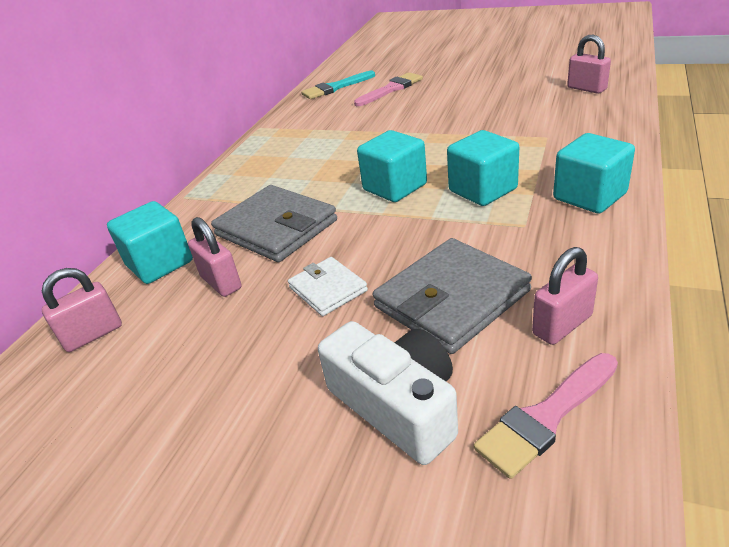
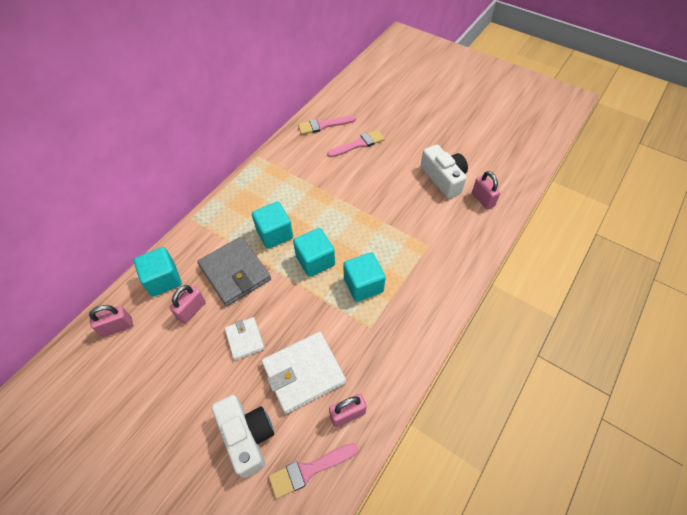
camera: 10 degrees right, 20 degrees up
(221, 282) = (191, 310): pink padlock -> pink padlock turned 60 degrees clockwise
(335, 87) = (323, 125): turquoise brush -> pink brush
(451, 299) = (303, 373): grey wallet -> white wallet
(522, 86) = (443, 178): none -> white camera
(589, 196) = (419, 316): turquoise cube -> turquoise cube (274, 234)

